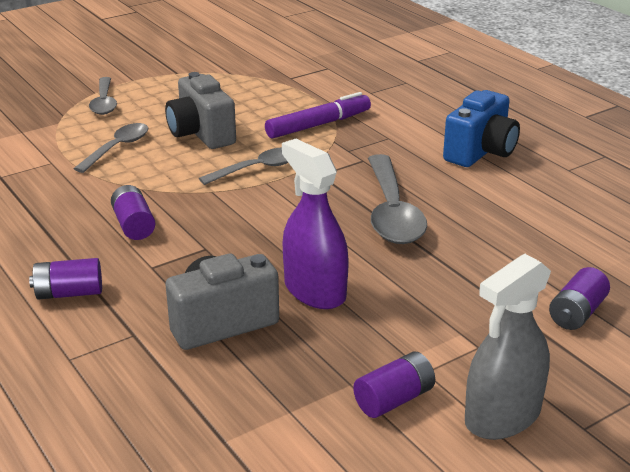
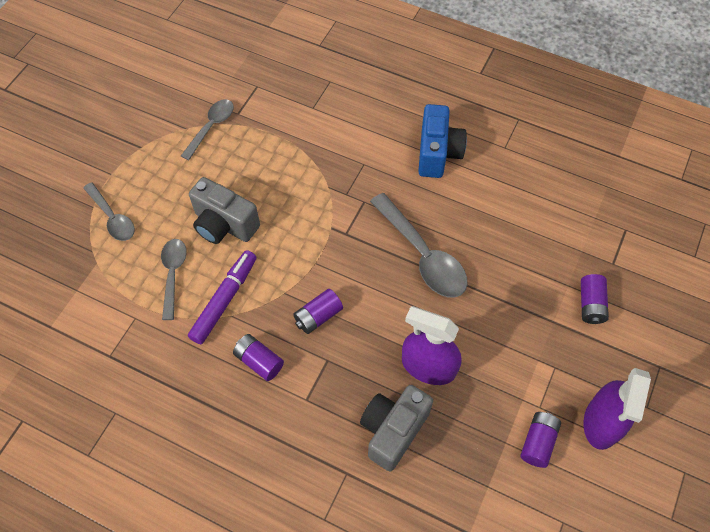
camera: 30 degrees left, 30 degrees up
(69, 293) = (272, 457): purple battery -> purple battery (318, 316)
(257, 169) = (297, 249): grey spoon -> grey spoon (211, 127)
(318, 125) = (303, 171): purple marker -> purple marker (224, 300)
(502, 416) = (602, 422): grey spray bottle -> purple spray bottle

